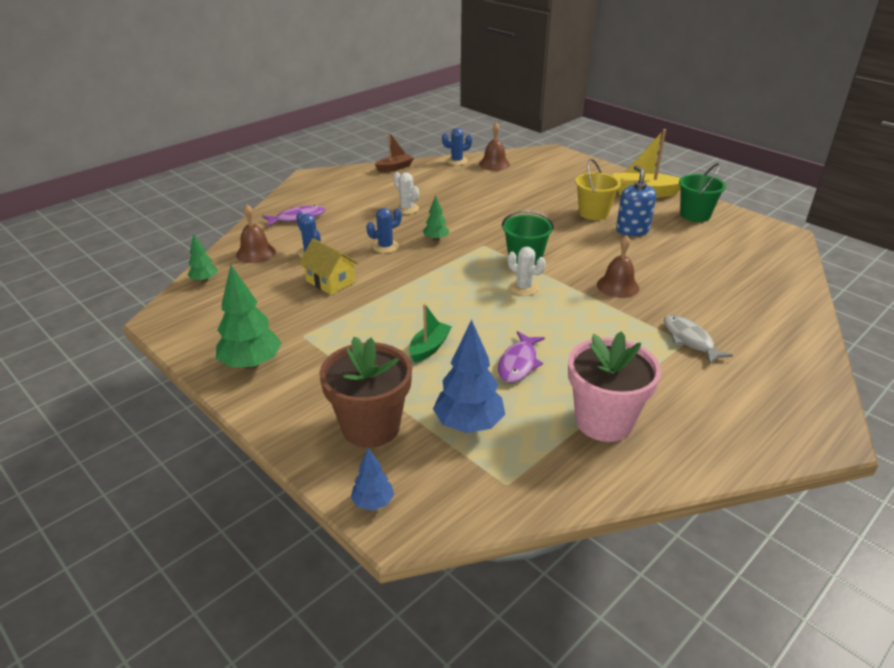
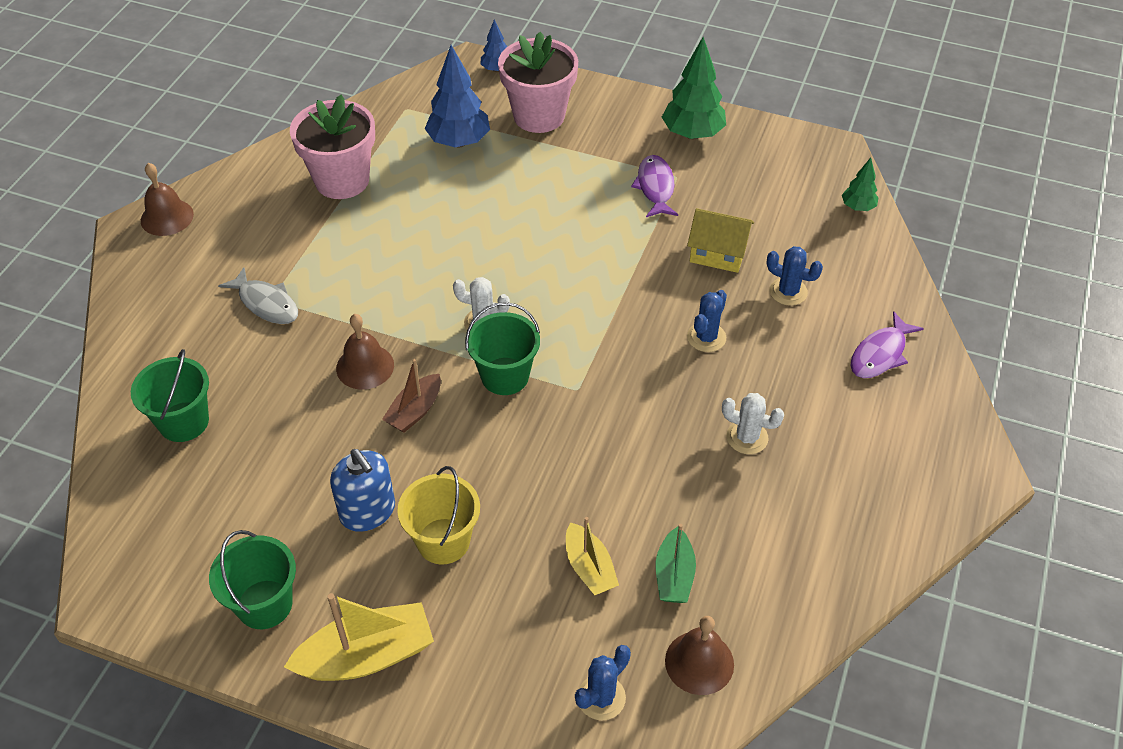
camera: 155 degrees right, 15 degrees up
(255, 253) = (854, 267): brown bell -> brown bell (167, 217)
(371, 427) = (539, 116): brown flower pot -> pink flower pot
(395, 168) = (872, 565): brown boat -> brown boat (415, 411)
(429, 348) = (541, 203): green boat -> green boat (674, 575)
(436, 239) = (650, 377): green tree -> none
(457, 161) = (779, 645): blue cactus -> blue cactus (601, 697)
(518, 363) = (442, 214): purple fish -> purple fish (655, 187)
(523, 192) = (589, 568): none -> yellow boat
(751, 289) = (184, 422): none -> green bucket

